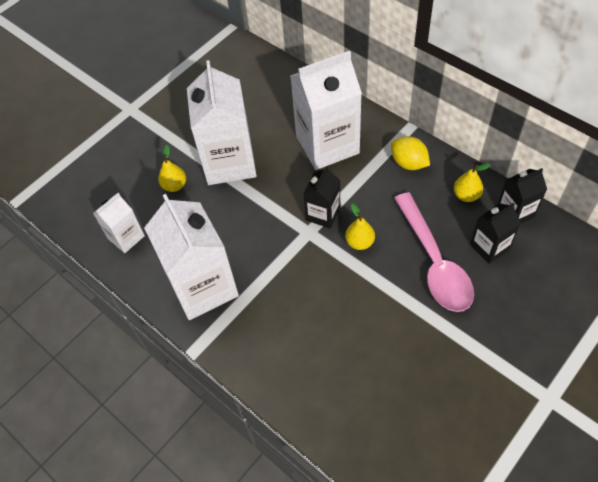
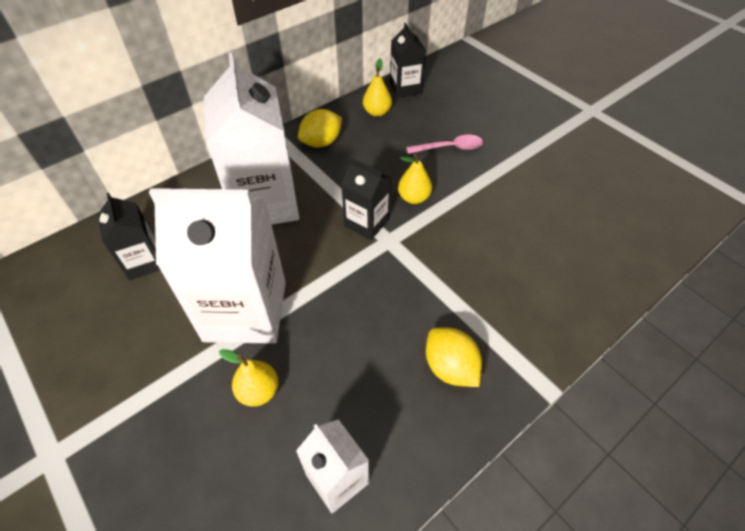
camera: 85 degrees left, 5 degrees down
(203, 287) = (450, 367): white carton -> yellow lemon
(434, 262) = (449, 148): pink spoon -> pink spoon, size x0.51
(489, 247) = (440, 110): black carton -> black carton (144, 262)

